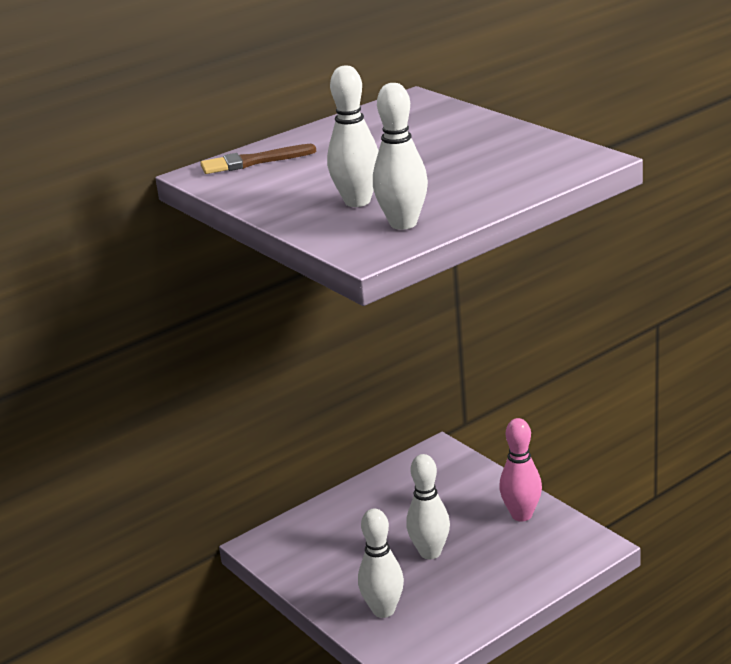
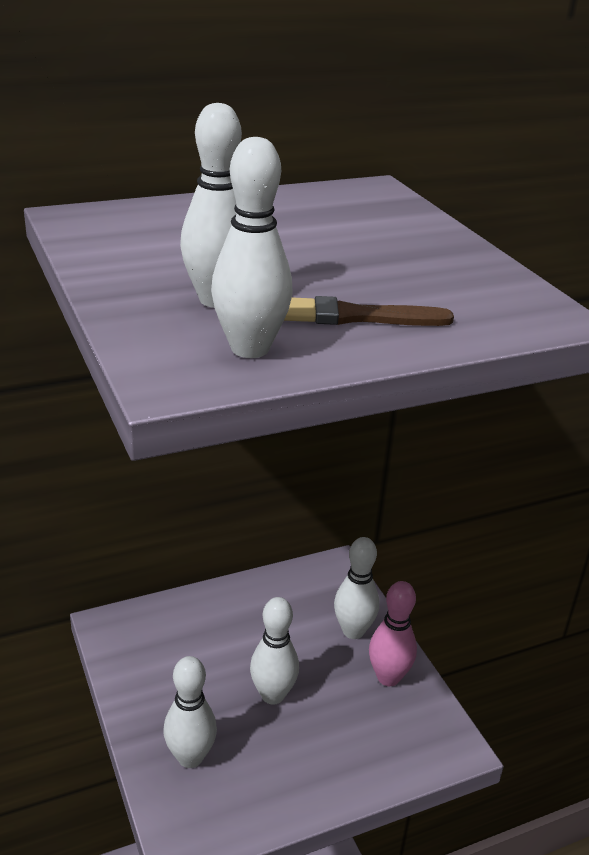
camera: 10 degrees right, 5 degrees up
(252, 162) = (141, 217): brown brush -> brown brush (355, 317)
(477, 491) = (353, 631): none -> white bowling pin

